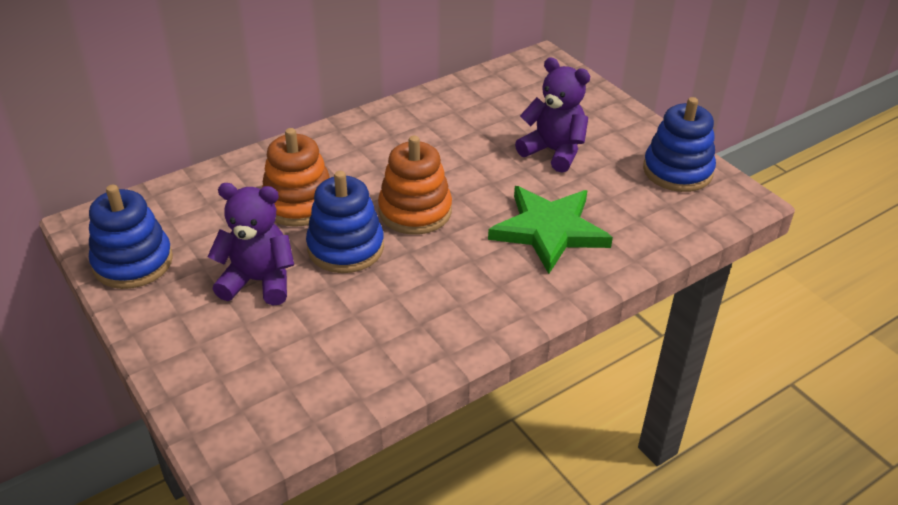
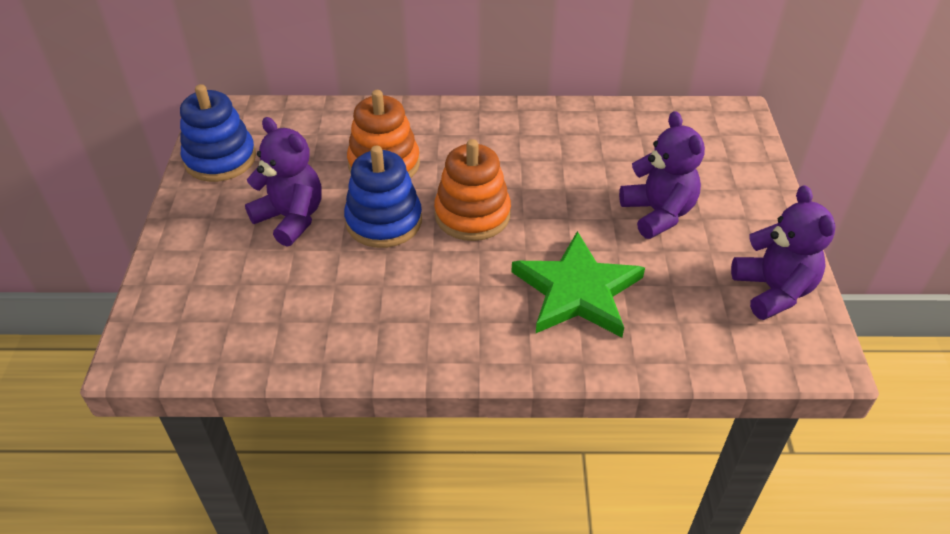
camera: 35 degrees right, 5 degrees up
(677, 171) = (773, 291): blue stacking toy -> purple teddy bear

